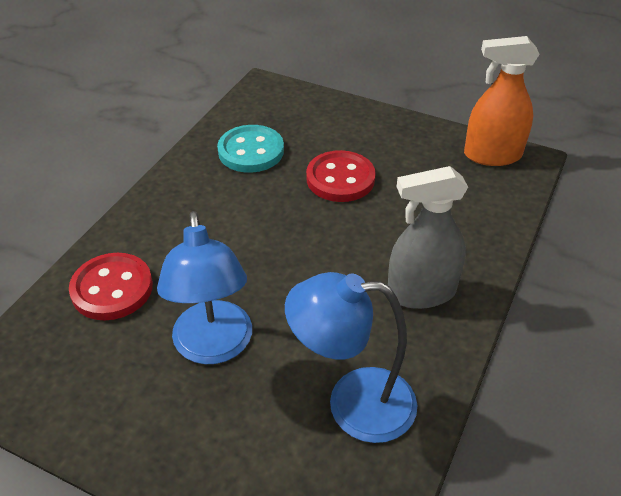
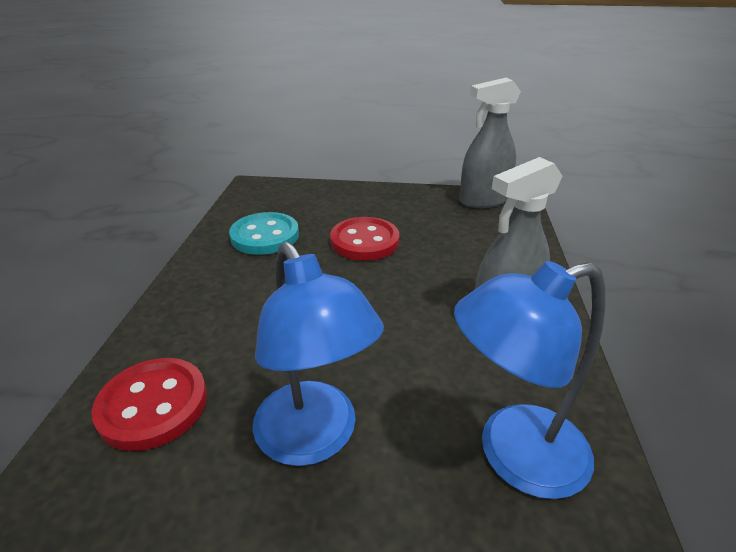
camera: 20 degrees left, 10 degrees down
(492, 155) = (483, 200): orange spray bottle -> grey spray bottle

